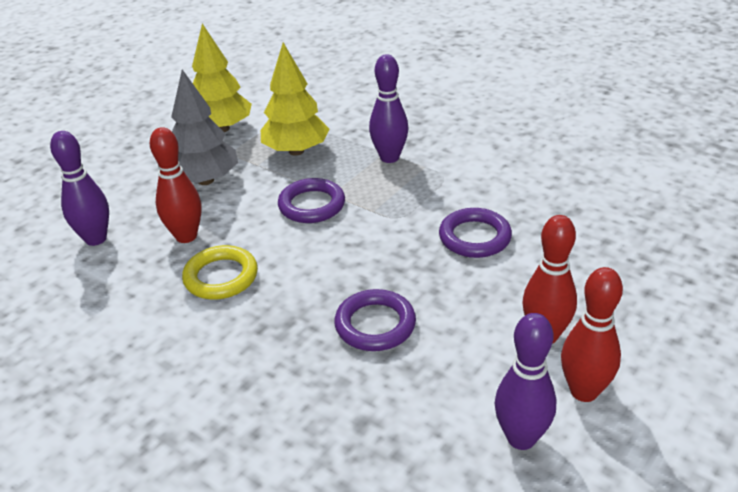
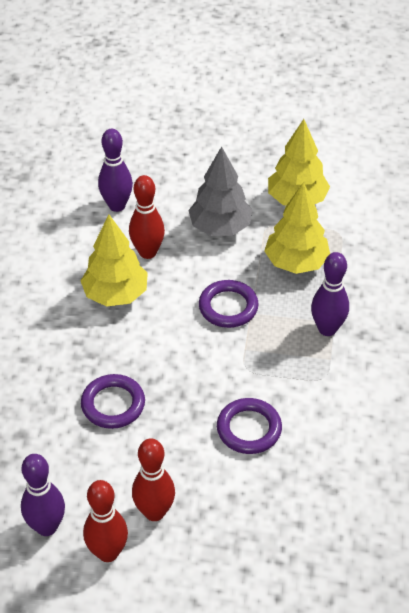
camera: 60 degrees right, 10 degrees up
(221, 277) = (115, 295): yellow ring -> yellow tree

